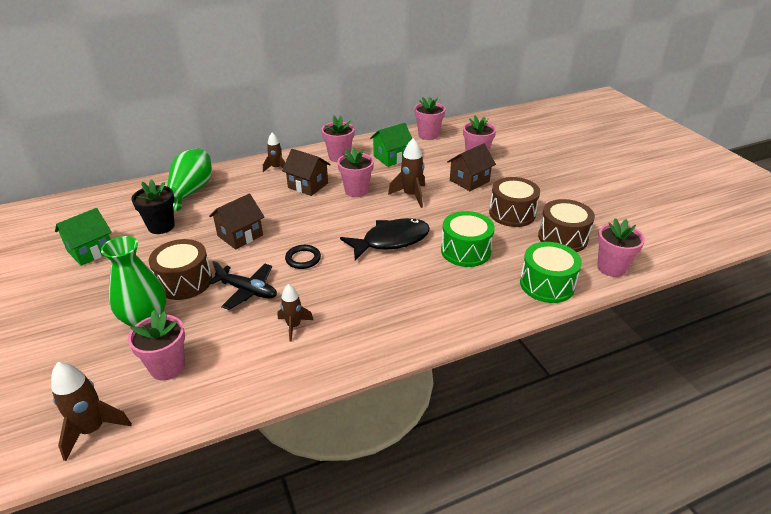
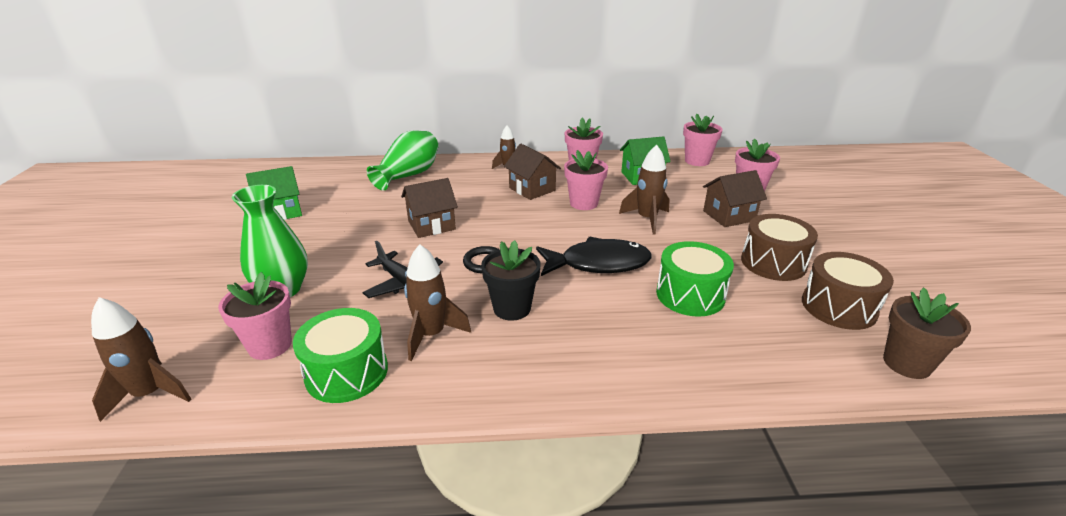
camera: 20 degrees right, 5 degrees down
(161, 226) = (360, 202): black flower pot -> black flower pot (512, 308)
(184, 281) = (347, 259): brown drum -> none
(294, 326) = (431, 335): brown rocket -> brown rocket, size x1.50
(547, 284) = (793, 363): green drum -> green drum (347, 372)
(611, 268) = (906, 363): pink flower pot -> brown flower pot

